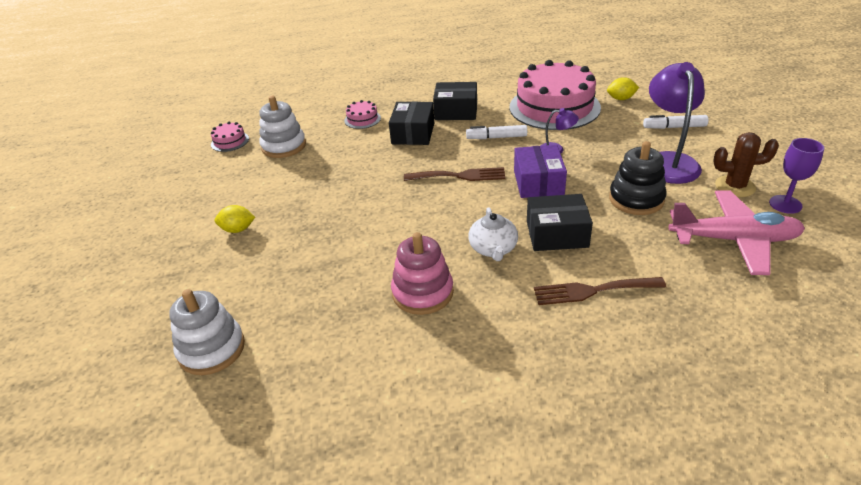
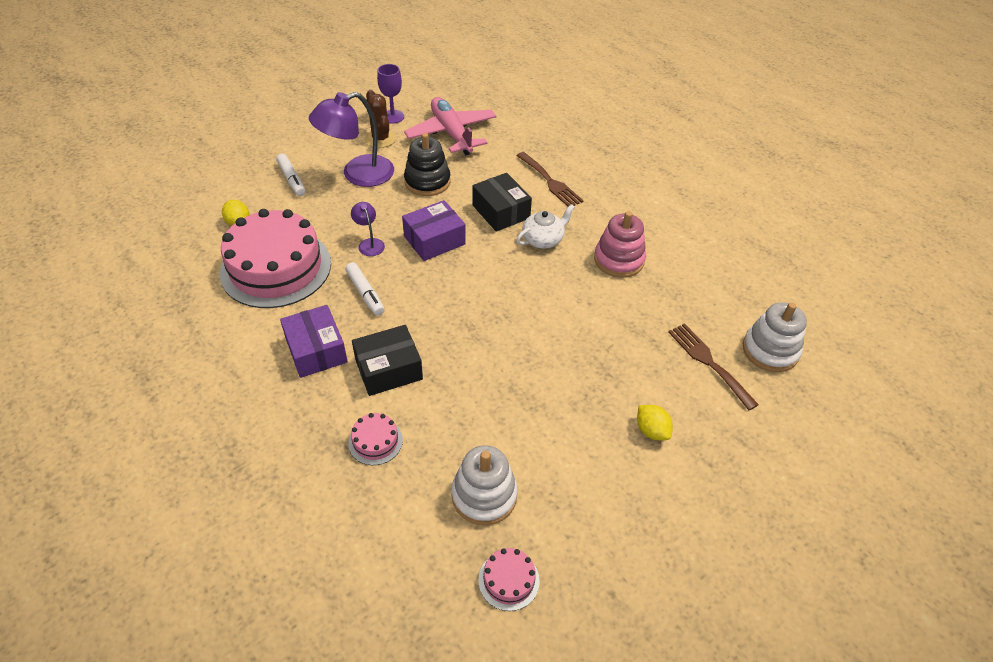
camera: 125 degrees left, 10 degrees up
(456, 111) = (316, 350): black box -> purple box
(460, 176) = (454, 296): brown fork -> brown fork (708, 362)

